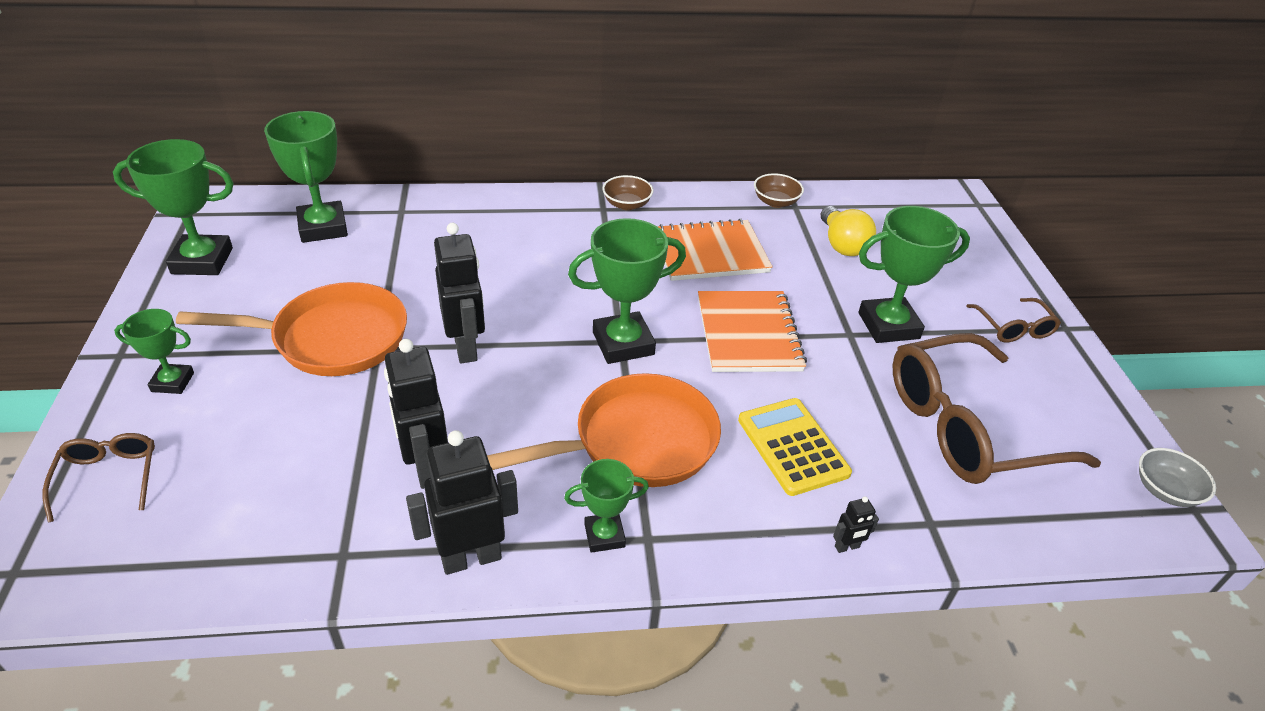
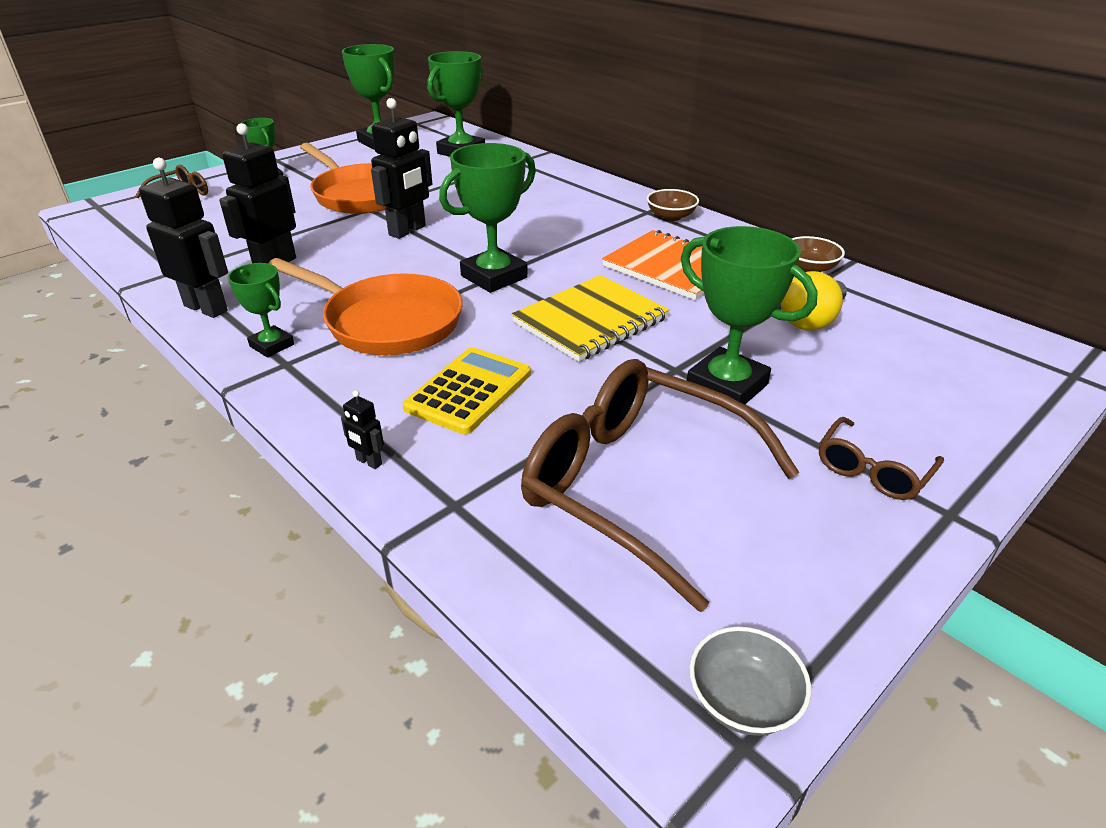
camera: 55 degrees right, 5 degrees down
(623, 343) = (494, 277): green trophy -> green trophy turned 75 degrees counterclockwise
(748, 334) = (590, 321): orange notebook -> yellow notebook

